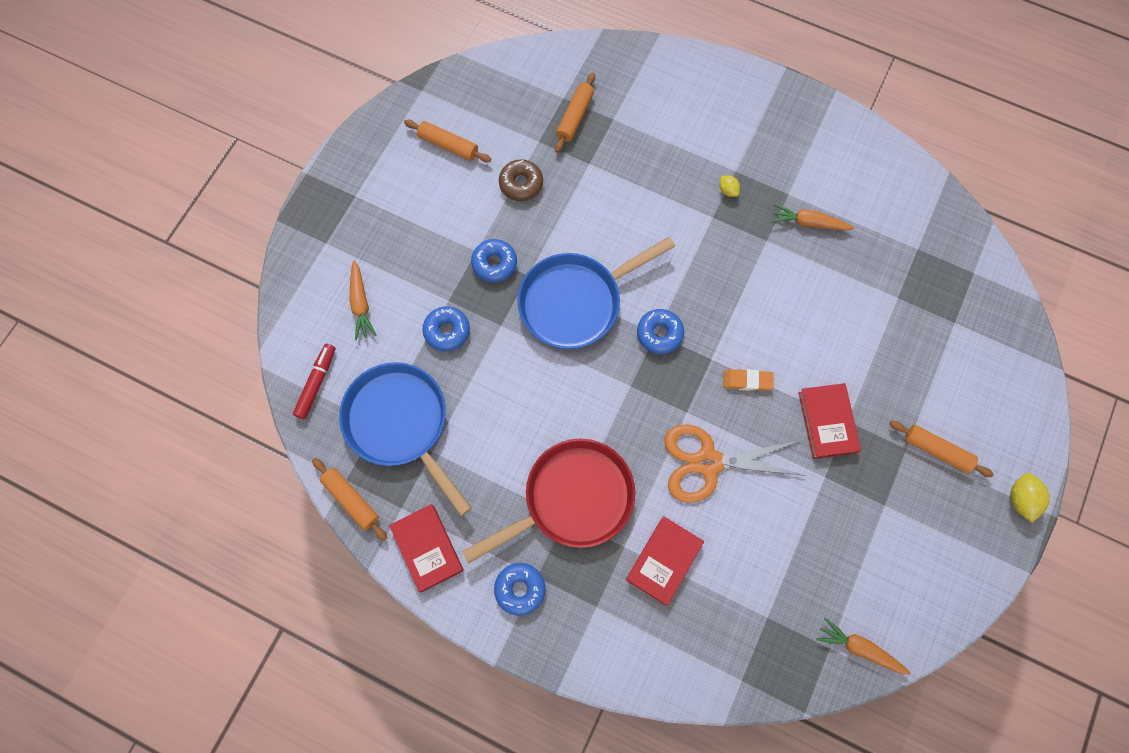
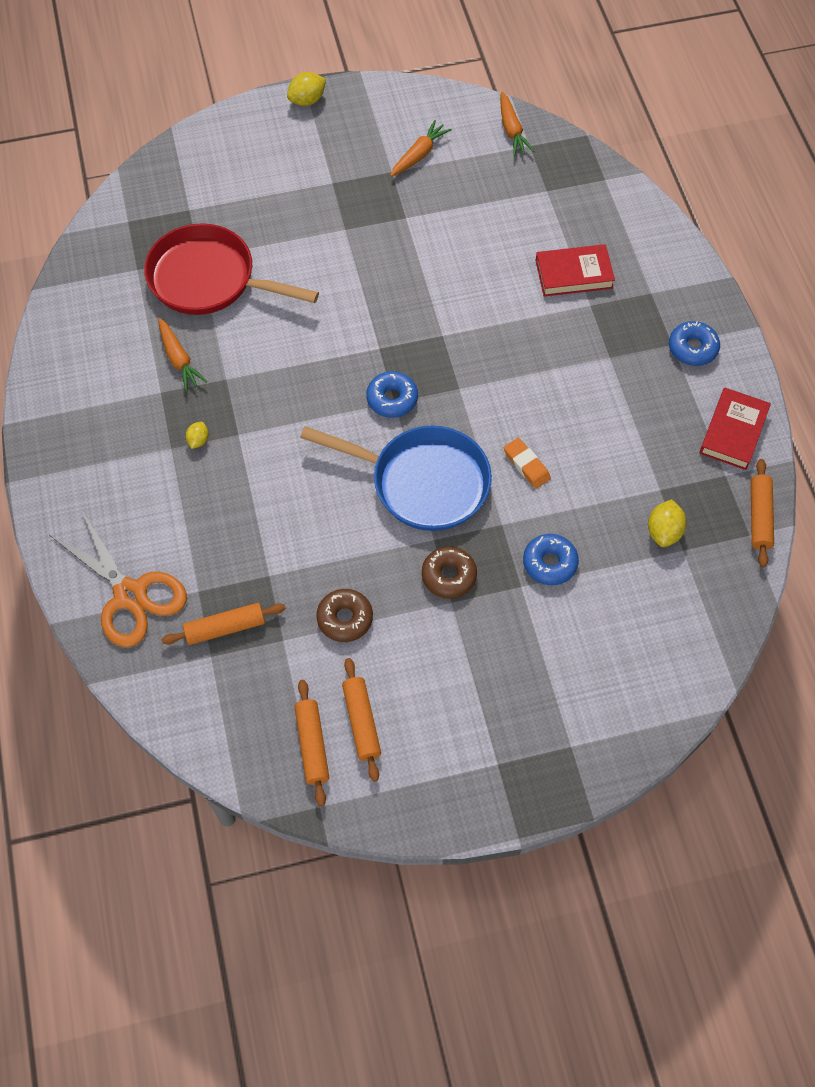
camera: 130 degrees left, 10 degrees down
(316, 383) = (701, 630): red marker -> none
(361, 304) = (597, 658): orange carrot -> orange carrot (419, 154)
(401, 424) = (663, 532): blue pan -> yellow lemon
(494, 263) = (449, 576): blue donut -> brown donut
(572, 499) = (592, 363): red pan -> red pan (209, 279)
(708, 462) = (469, 295): orange scissors -> orange scissors (130, 595)
(747, 381) = (374, 312): orange eraser -> orange eraser (526, 465)
(827, 422) = (359, 241): red book -> none
(936, 450) = (315, 165): orange rolling pin -> orange rolling pin (312, 745)

